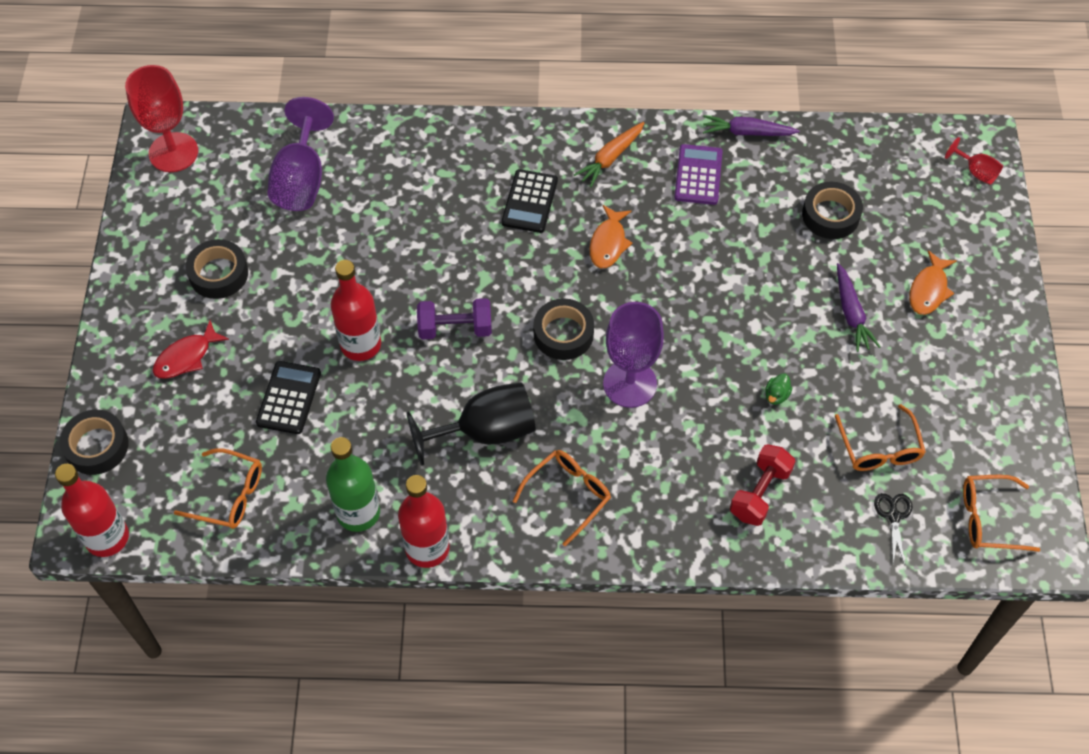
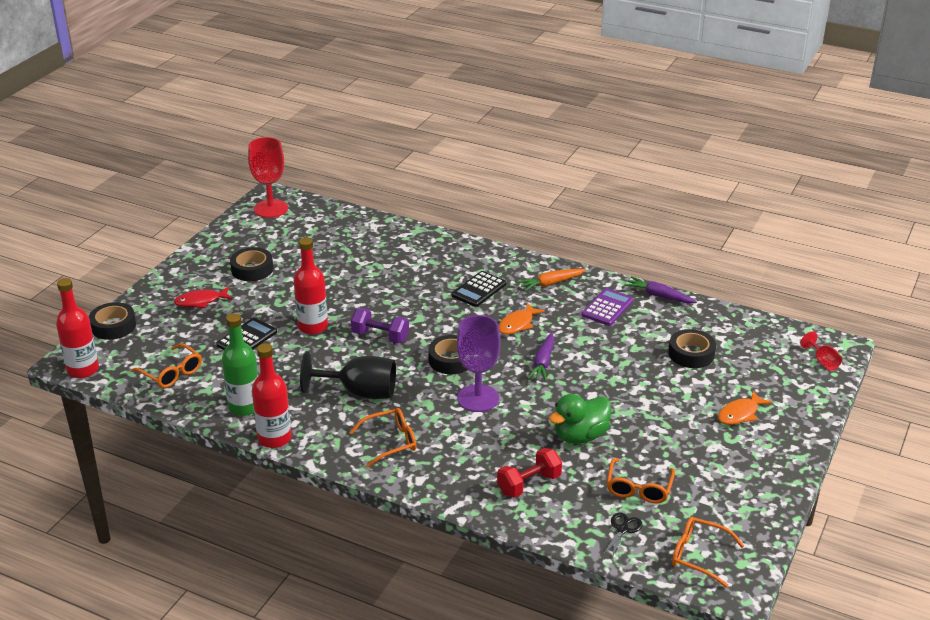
camera: 25 degrees right, 25 degrees down
(301, 179) = (338, 241): purple goblet -> none
(776, 395) = (580, 436): green duck -> green duck, size x2.35
(851, 313) = (670, 409): purple carrot -> purple carrot (543, 363)

